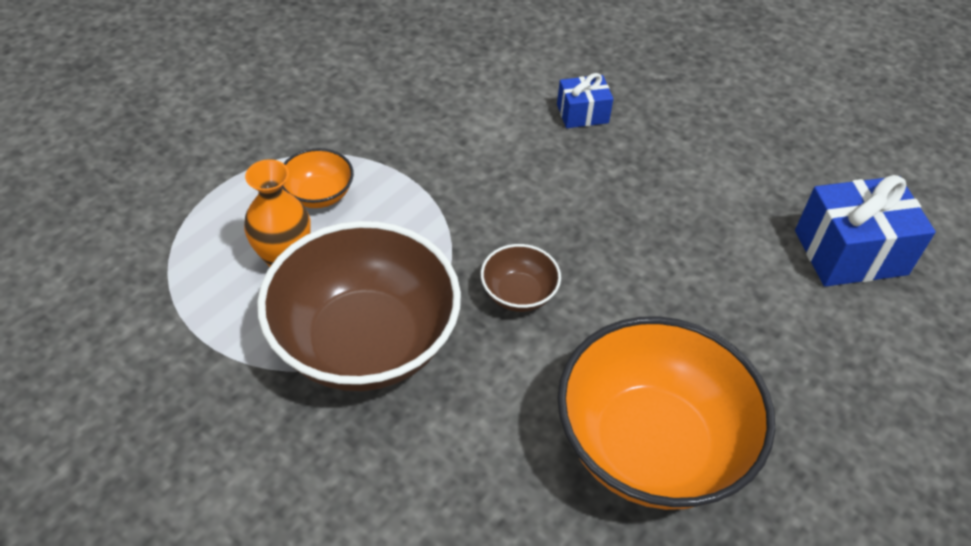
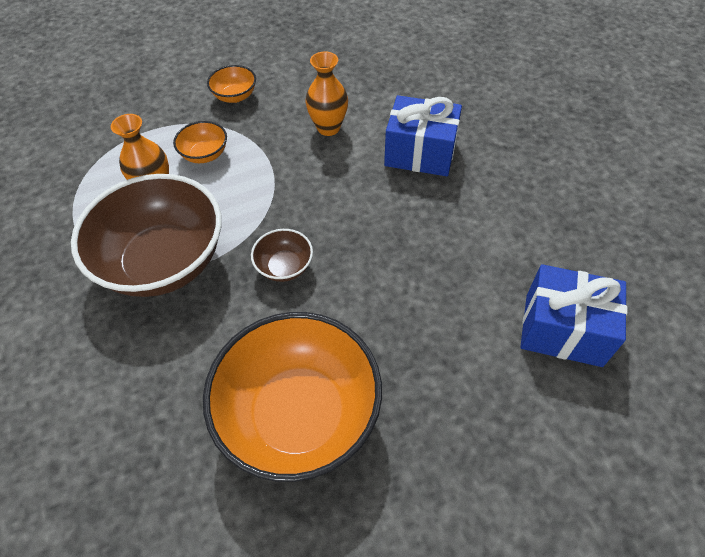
camera: 30 degrees right, 5 degrees up
(304, 110) = (235, 96): none -> orange bowl
(454, 115) = (328, 128): none -> orange vase
(582, 113) = (420, 153): blue gift -> blue gift, size x1.82

